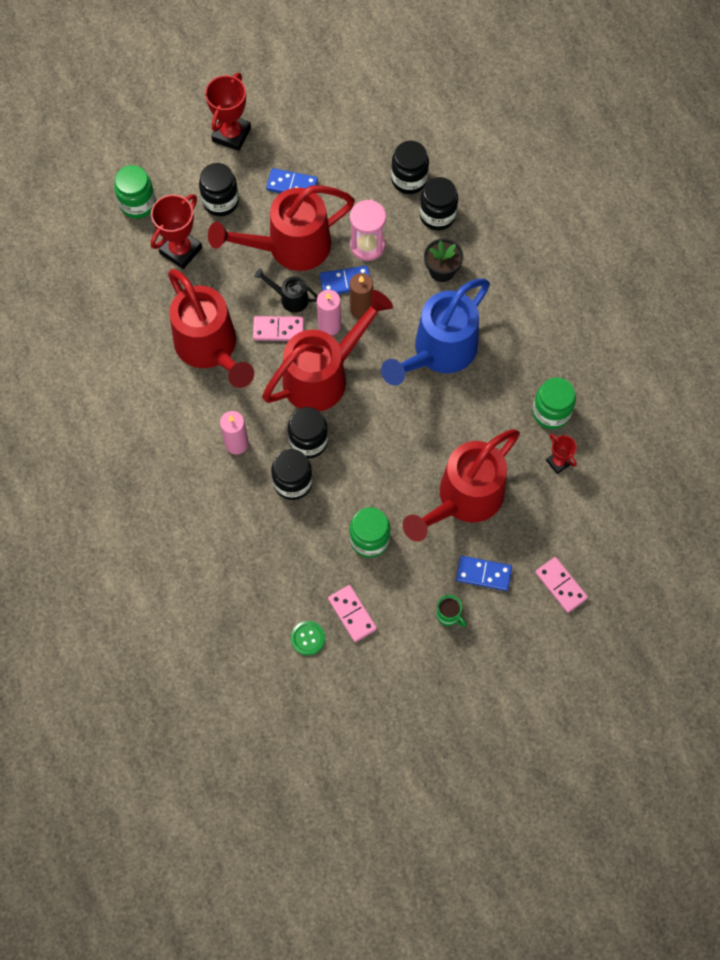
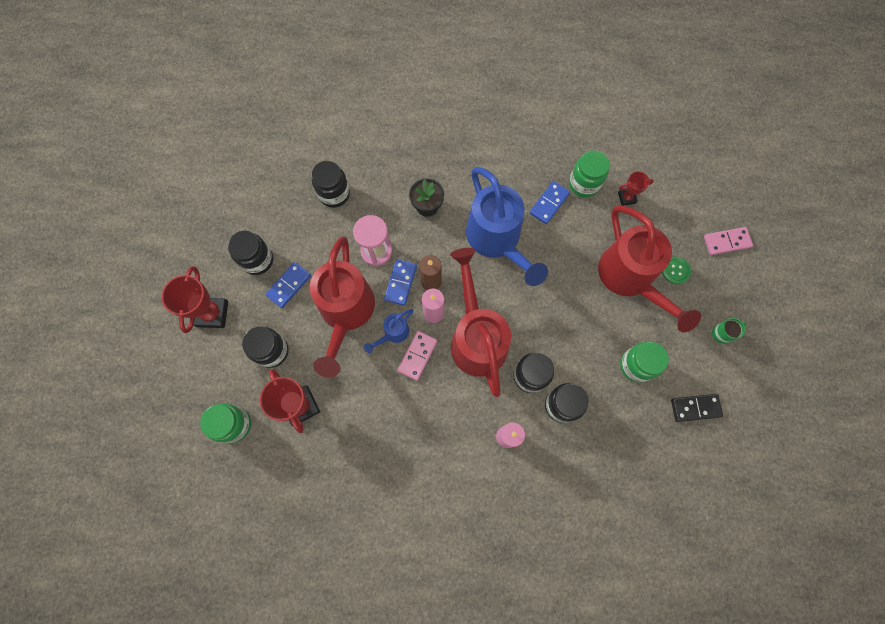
camera: 65 degrees left, 5 degrees up
(210, 348) = (407, 421): red watering can -> none
(231, 134) = (212, 314): red trophy -> red trophy turned 45 degrees clockwise
(290, 298) = (393, 333): black watering can -> blue watering can
(308, 638) = (704, 453): green button -> green button (675, 270)
(352, 614) = (695, 408): pink domino -> black domino
(437, 215) = (377, 187): black jar -> black jar (257, 260)
(483, 574) = (697, 292): blue domino -> blue domino (549, 203)

